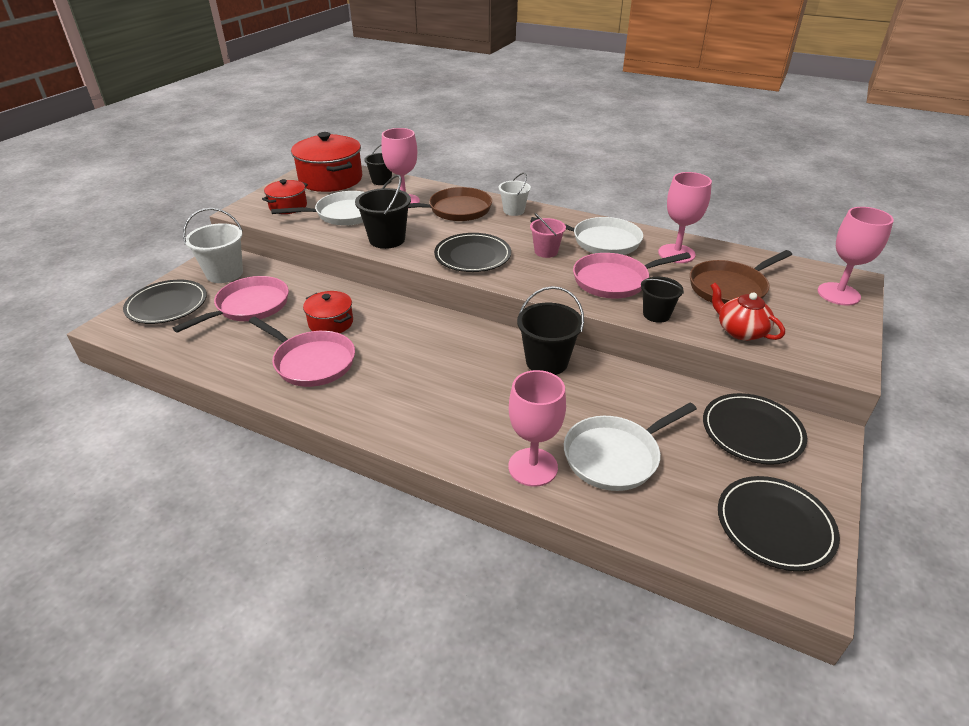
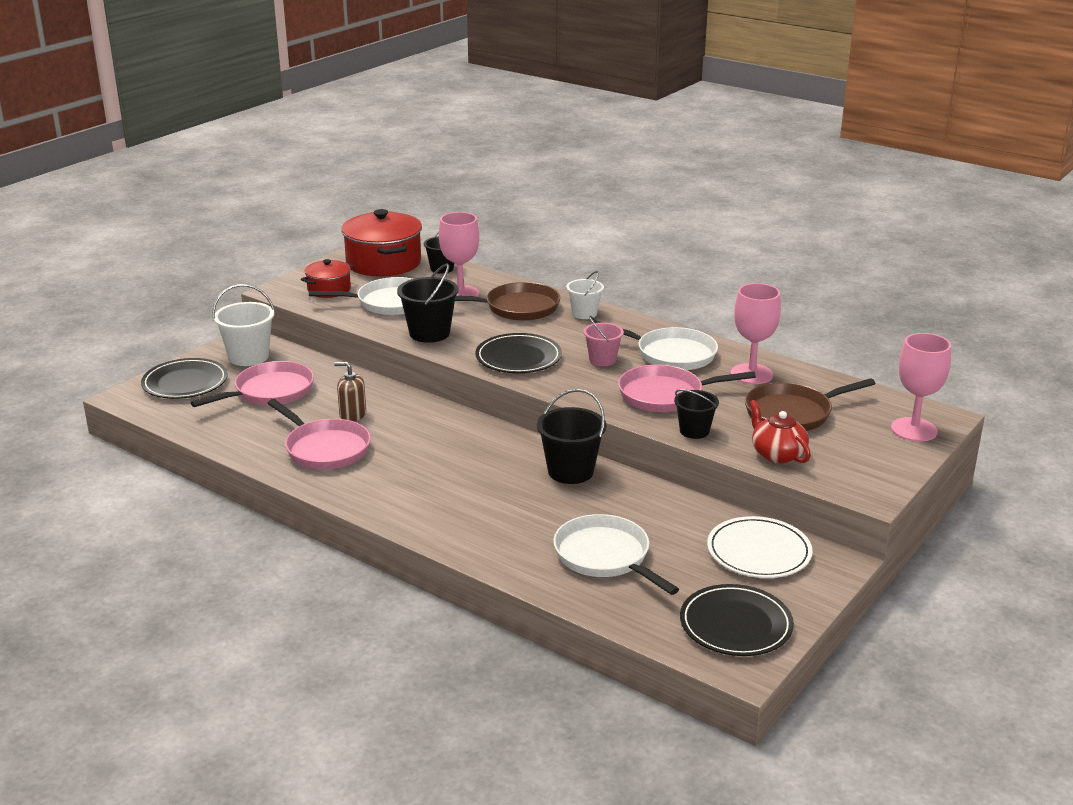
camera: 10 degrees right, 10 degrees down
(331, 323) = (352, 415): red pot -> brown soap dispenser
(533, 467) = (519, 557): pink goblet -> none
(615, 456) = (605, 557): white pan -> white pan turned 75 degrees clockwise
(752, 431) = (759, 552): black plate -> white plate

